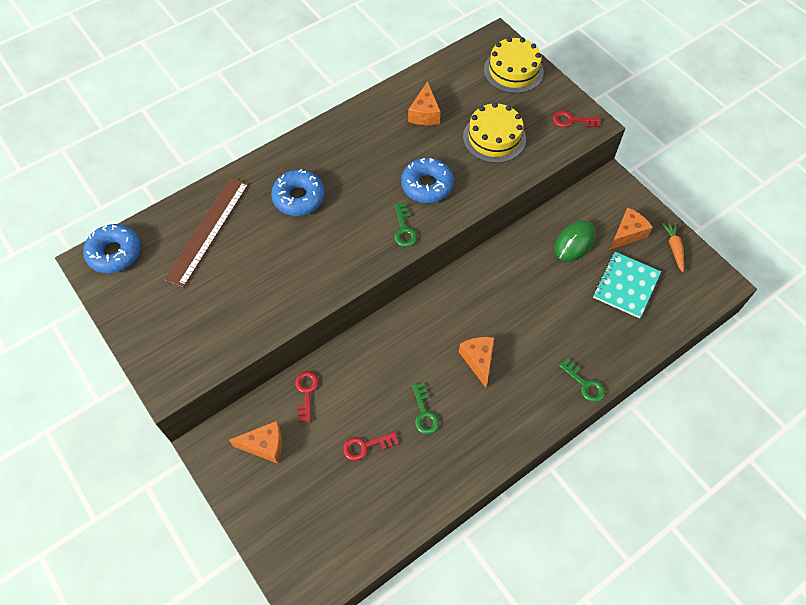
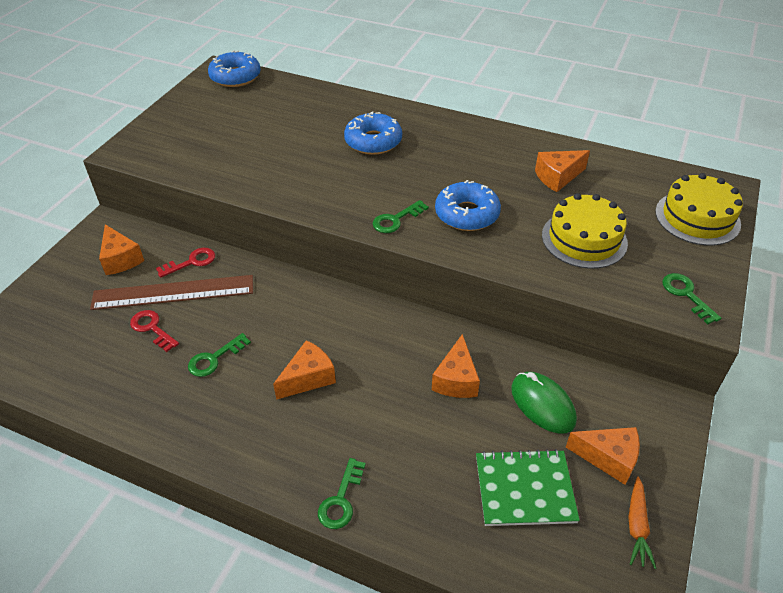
camera: 60 degrees right, 15 degrees down
(208, 230) = (294, 109): brown ruler -> brown ruler (173, 293)
(530, 276) = (456, 379): none -> orange cheese
(572, 120) = (686, 294): red key -> green key
(574, 242) = (542, 404): green mouse -> green mouse turned 45 degrees clockwise
(626, 286) = (524, 489): turquoise notebook -> green notebook
(674, 248) = (637, 526): orange carrot -> orange carrot turned 135 degrees clockwise

